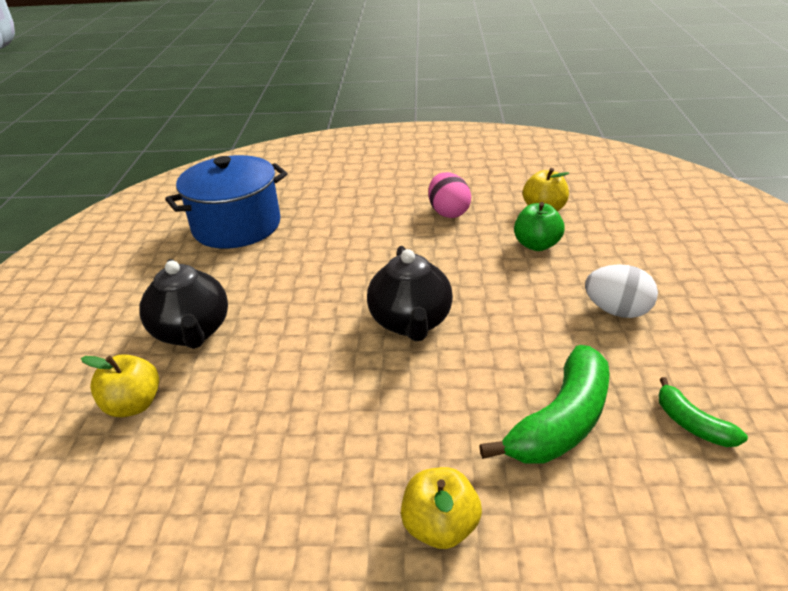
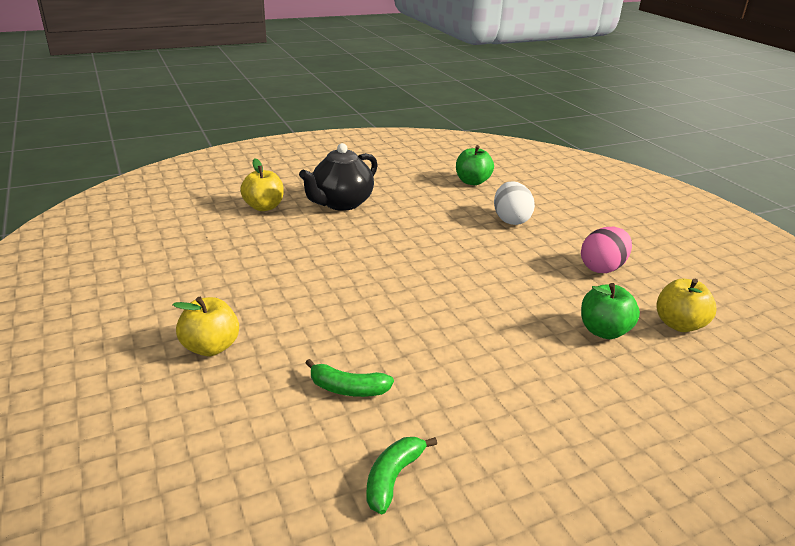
camera: 60 degrees right, 5 degrees down
(237, 226) = (472, 181): blue pot -> green apple
(411, 322) = (419, 285): black teapot -> none
(561, 421) = (348, 389): green banana -> green banana, size x0.53
(617, 311) = (537, 404): white egg -> white egg (511, 220)

